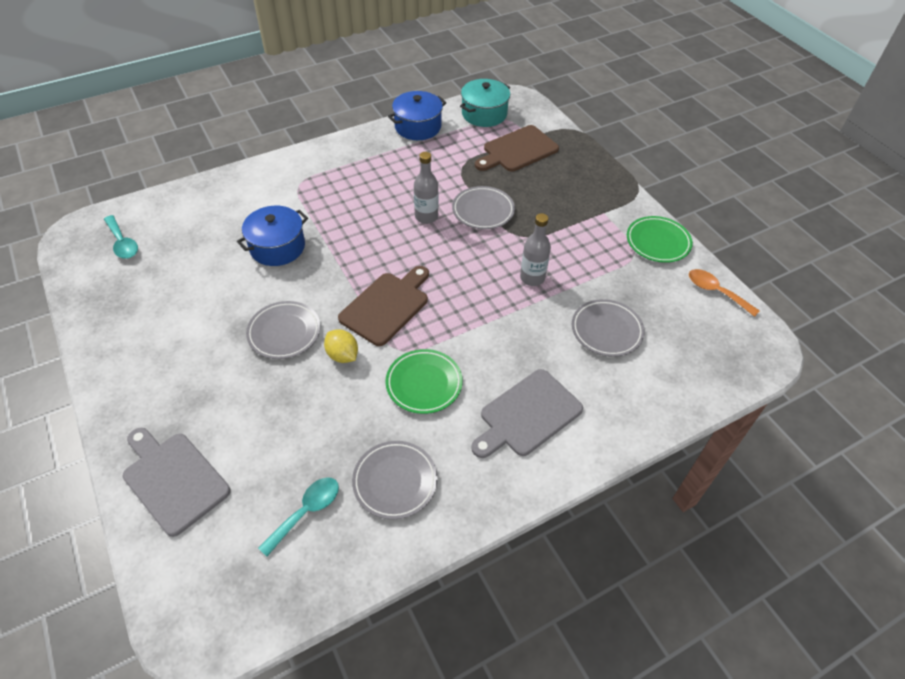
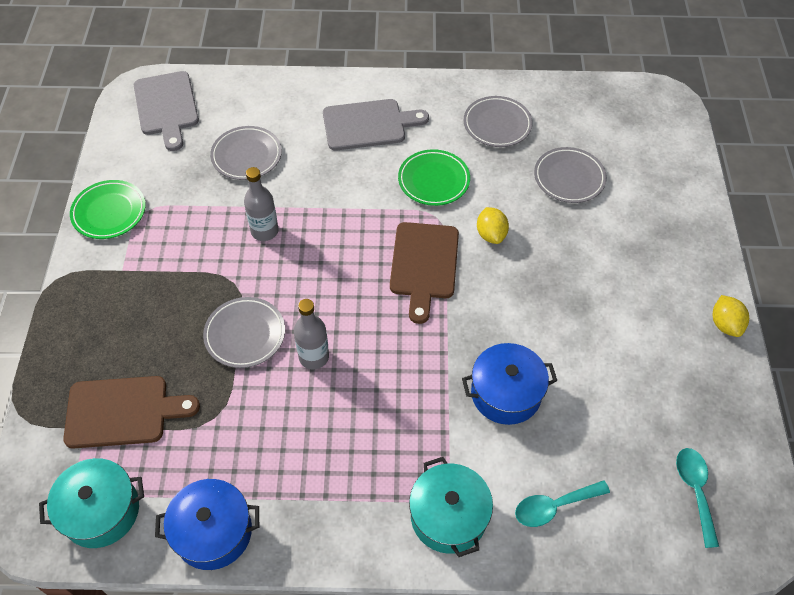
camera: 150 degrees left, 5 degrees up
(102, 364) = (725, 324): none -> yellow lemon
(173, 479) = (667, 194): grey cutting board -> grey cutting board (167, 107)
(284, 332) = (536, 281): grey plate -> grey plate (569, 178)
(287, 176) = (448, 516): none -> turquoise pot
(306, 512) = (571, 132): turquoise spoon -> turquoise spoon (554, 506)
(386, 306) = (424, 265): brown cutting board -> brown cutting board turned 60 degrees counterclockwise
(716, 292) = (118, 145): orange spoon -> none

